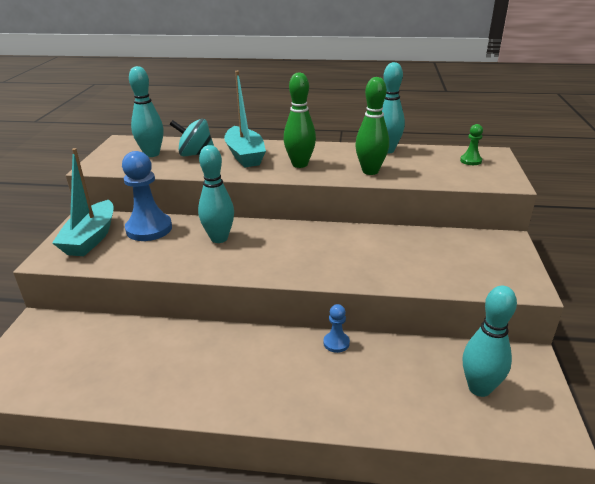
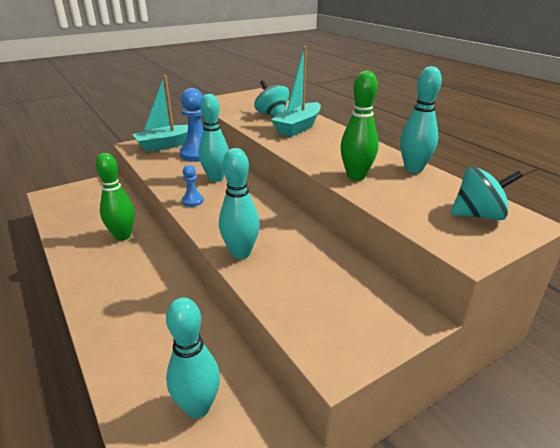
camera: 50 degrees right, 0 degrees up
(152, 154) = (251, 105): turquoise bowling pin -> turquoise bowling pin (241, 253)
(300, 164) = (317, 148): green bowling pin -> green bowling pin (123, 236)
(336, 343) = (186, 294): blue pawn -> blue pawn (192, 201)
(470, 161) = (478, 215): green pawn -> turquoise spinning top

